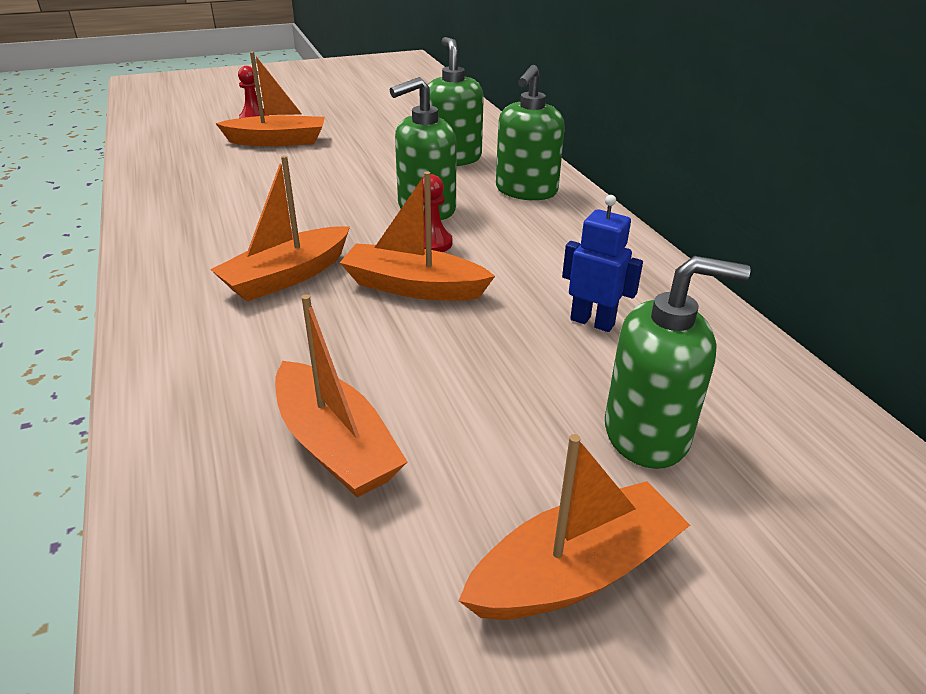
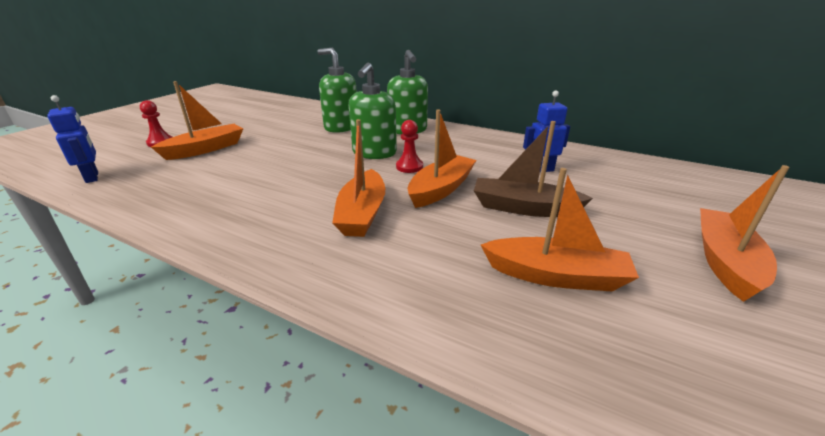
camera: 40 degrees left, 5 degrees down
(156, 141) = (92, 177): none -> blue robot
(413, 287) = (441, 189): orange boat -> orange boat turned 150 degrees clockwise
(460, 357) = (523, 208): none -> brown boat
(647, 434) = (639, 200): green soap dispenser -> none

